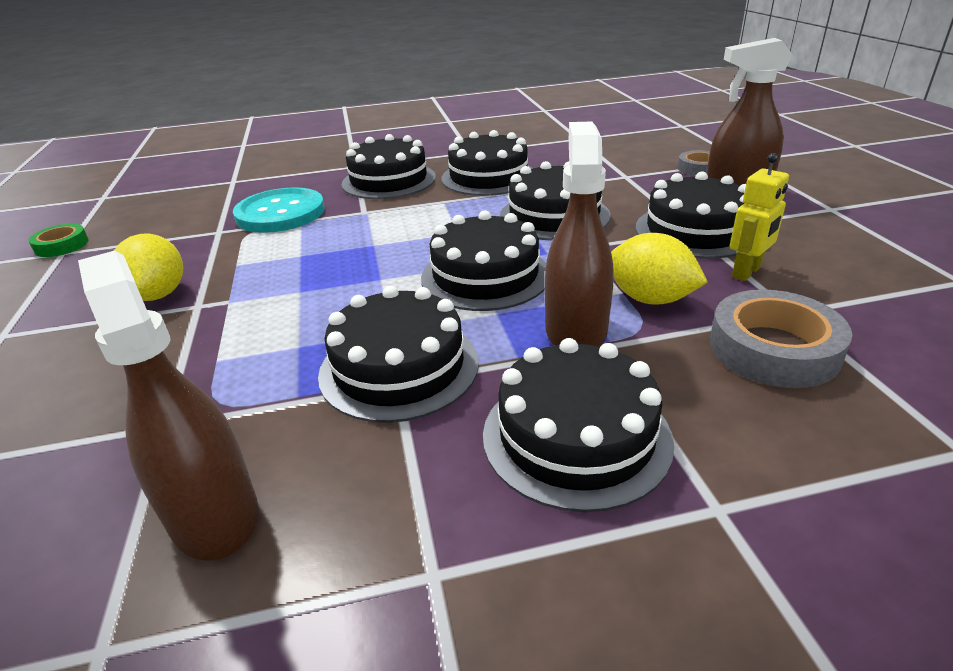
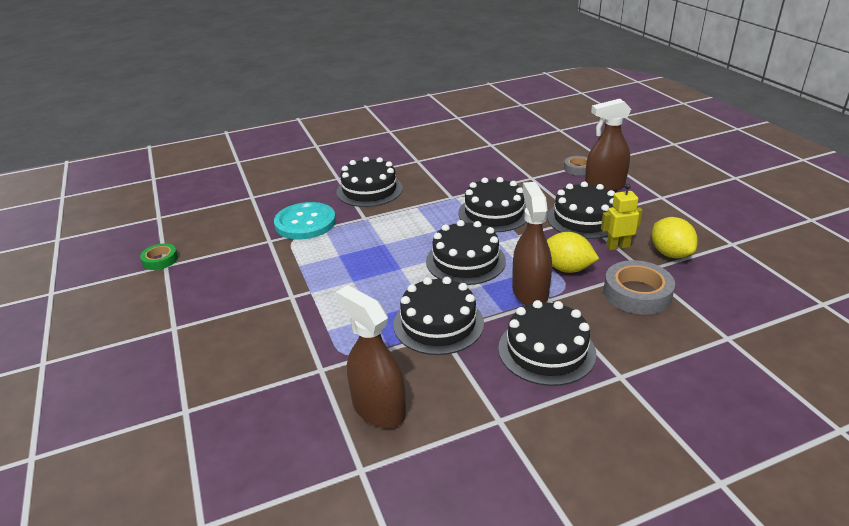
camera: 10 degrees left, 0 degrees up
(158, 294) = (260, 291): yellow lemon -> yellow lemon (670, 253)
(488, 177) = (439, 183): black cake -> none
(747, 272) = (617, 246): yellow robot -> yellow robot turned 135 degrees counterclockwise

